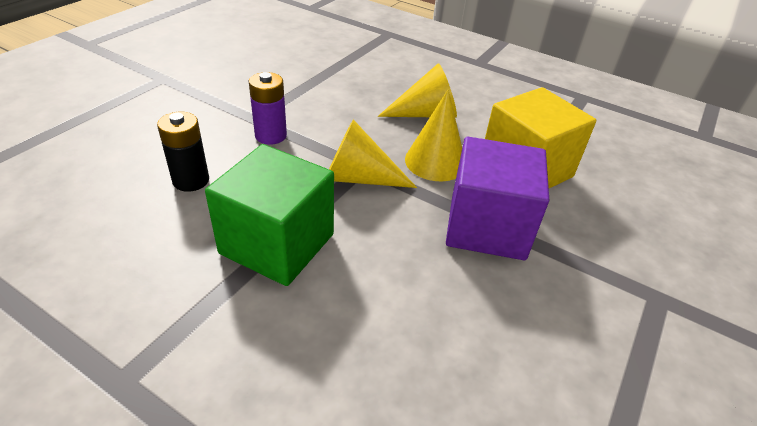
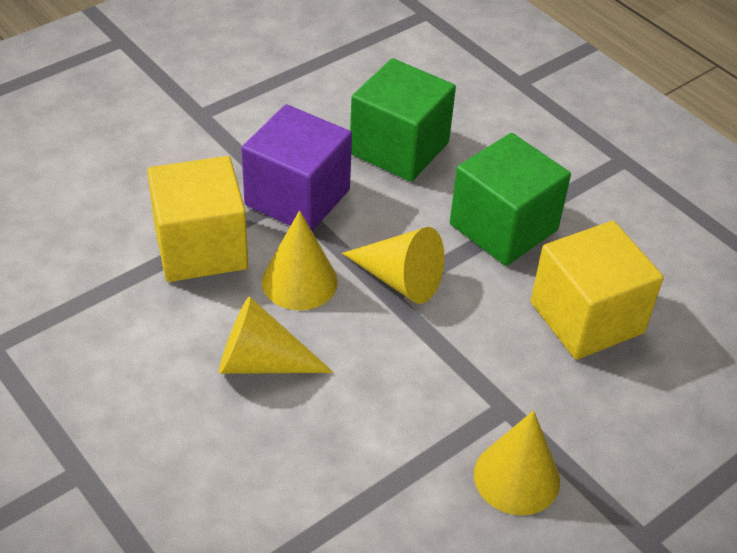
camera: 160 degrees left, 5 degrees up
(191, 180) = (586, 317): black battery -> yellow cube
(243, 90) = (516, 477): none -> yellow cone
(270, 136) = (488, 367): purple battery -> none
(423, 313) = (399, 148): none -> green cube

